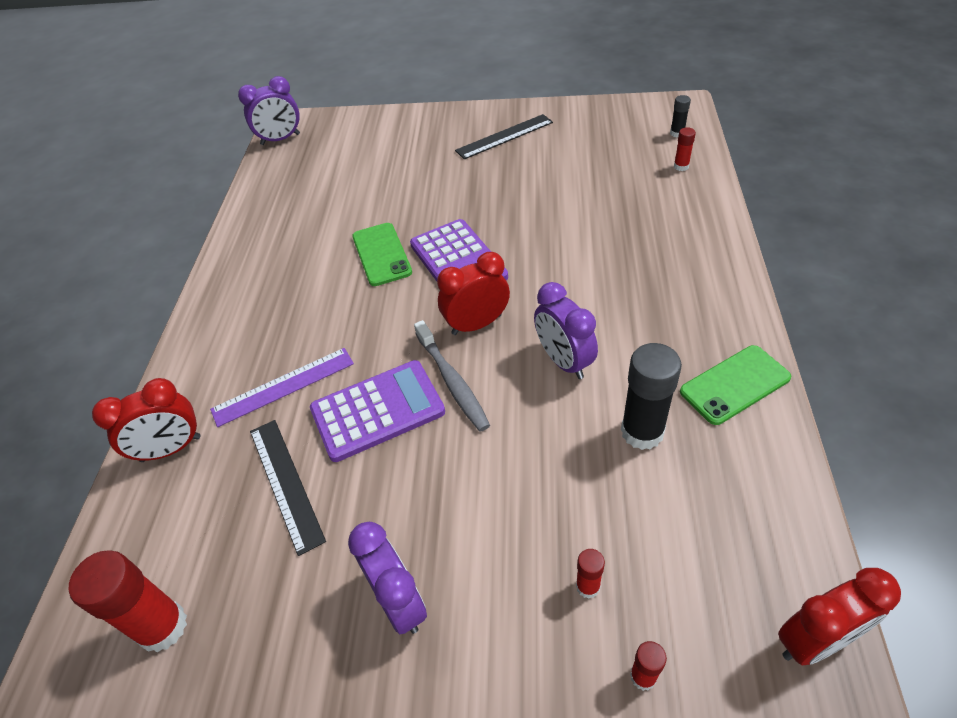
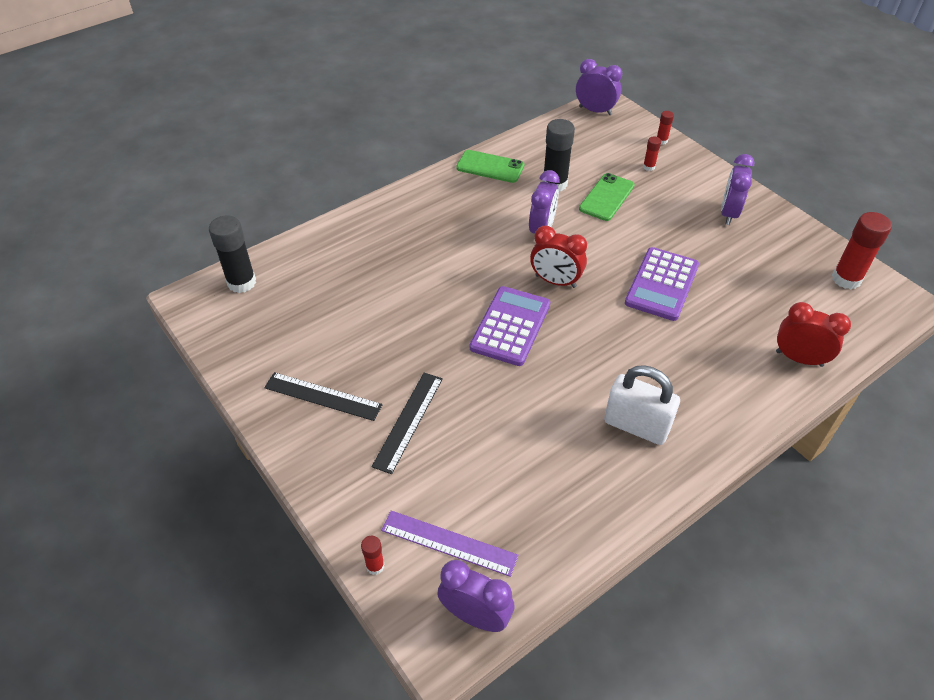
camera: 135 degrees left, 0 degrees up
(279, 277) = (636, 426): none -> white padlock
(283, 386) = (702, 340): purple ruler -> purple ruler (449, 543)
(285, 483) = (743, 290): black ruler -> black ruler (408, 421)
(377, 411) = (662, 284): purple calculator -> purple calculator turned 90 degrees counterclockwise
(381, 254) = (548, 376): green phone -> green phone (606, 197)
(452, 381) = (607, 266): grey toothbrush -> none
(677, 133) = (241, 282): black glue stick -> black glue stick, size x2.04
(681, 166) = (292, 261): red glue stick -> red glue stick (375, 566)
(815, 640) = (595, 111): red clock -> purple clock

